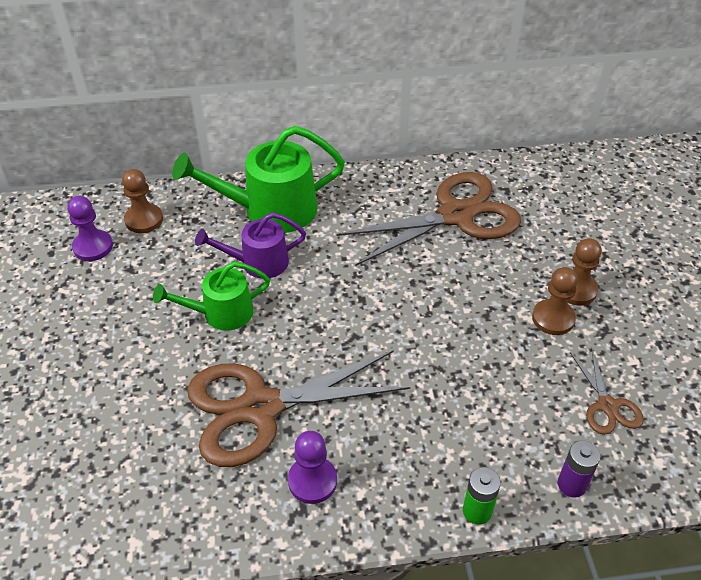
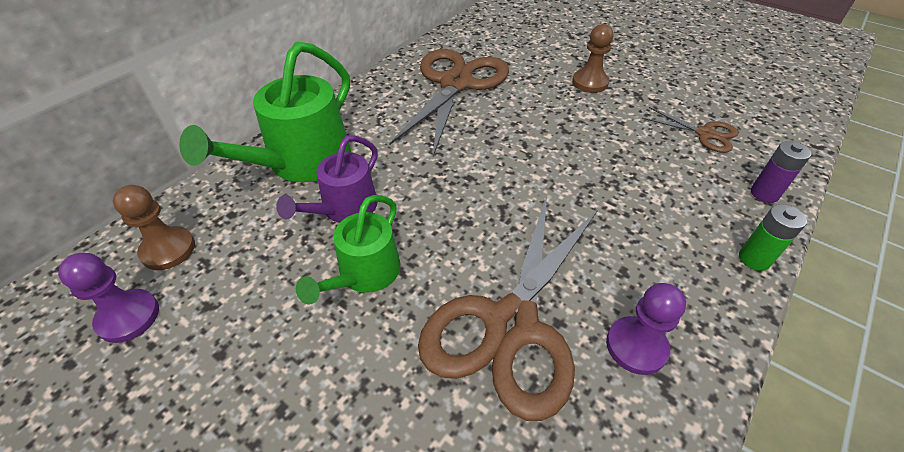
camera: 45 degrees left, 0 degrees up
(553, 318) = (603, 106): brown pawn -> none

